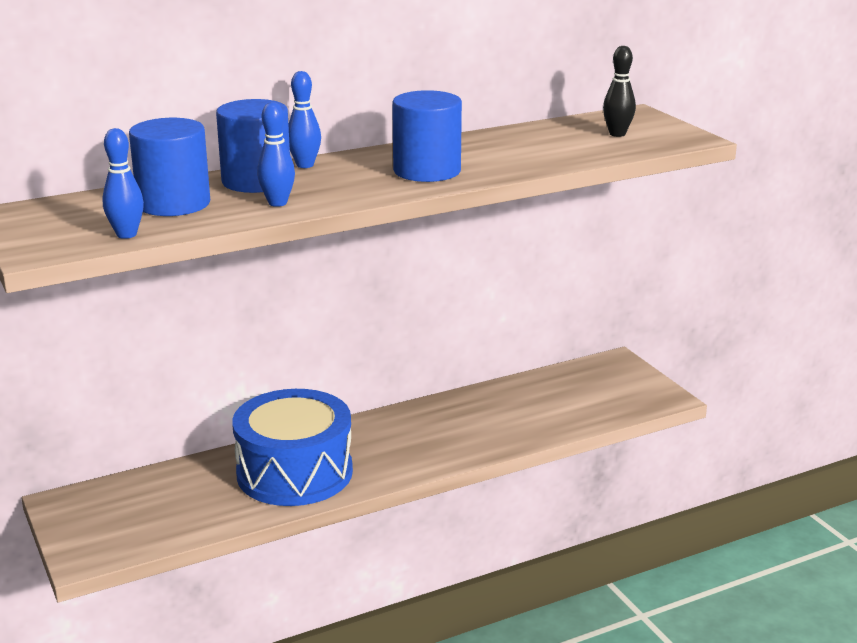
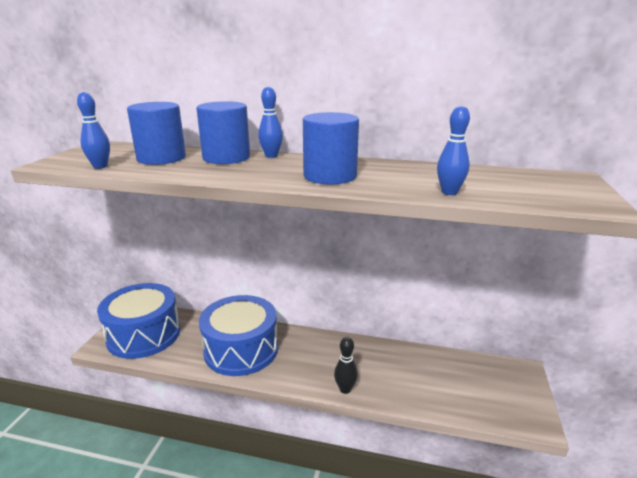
camera: 40 degrees right, 0 degrees up
(126, 518) = (144, 334): none -> blue drum
(277, 203) = (204, 171): blue bowling pin -> blue bowling pin (449, 192)
(617, 134) = (529, 187): black bowling pin -> black bowling pin (345, 389)

